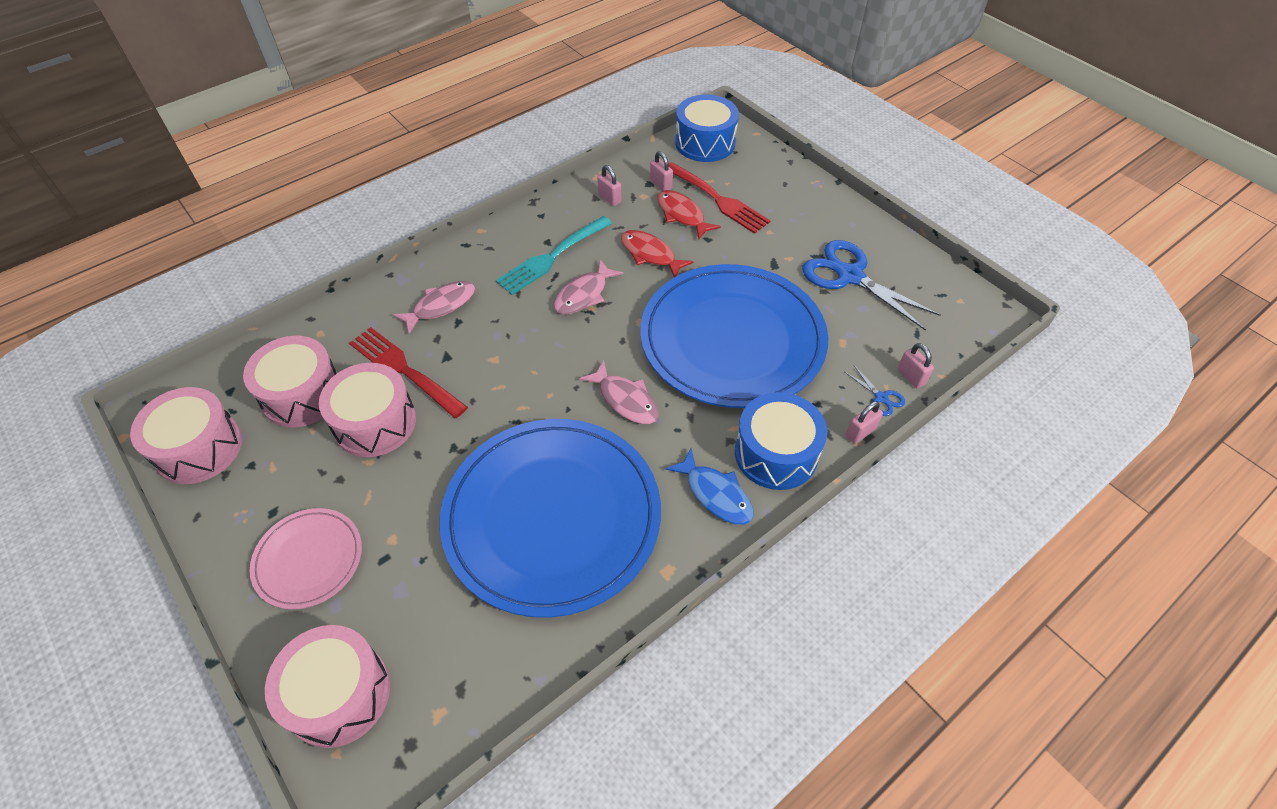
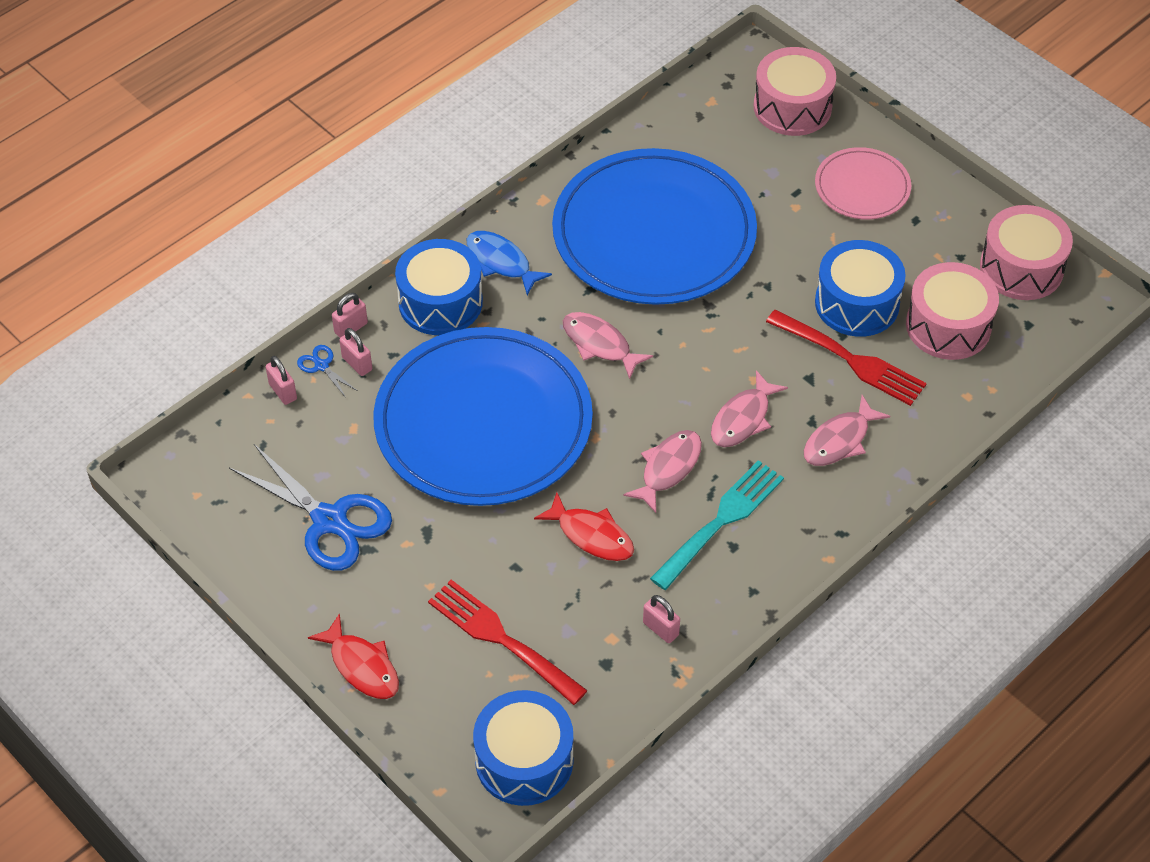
camera: 175 degrees right, 0 degrees up
(375, 423) = (857, 303): pink drum -> blue drum
(514, 328) = (743, 418): none -> pink fish
(661, 185) = (588, 662): pink padlock -> pink padlock (357, 364)
(682, 215) = (553, 606): red fish -> red fish (362, 666)

